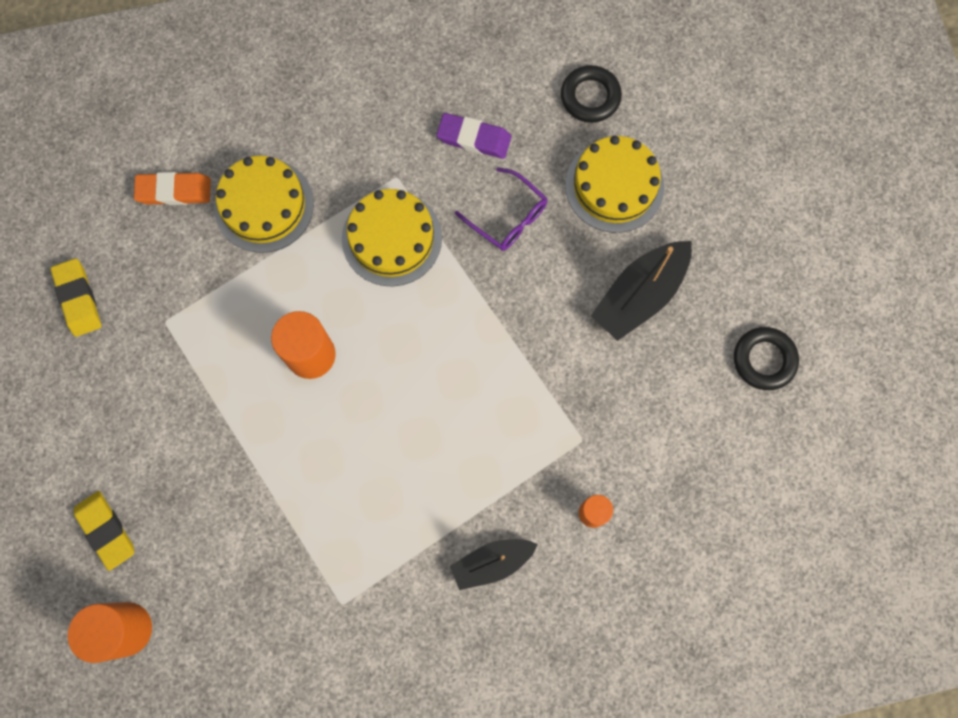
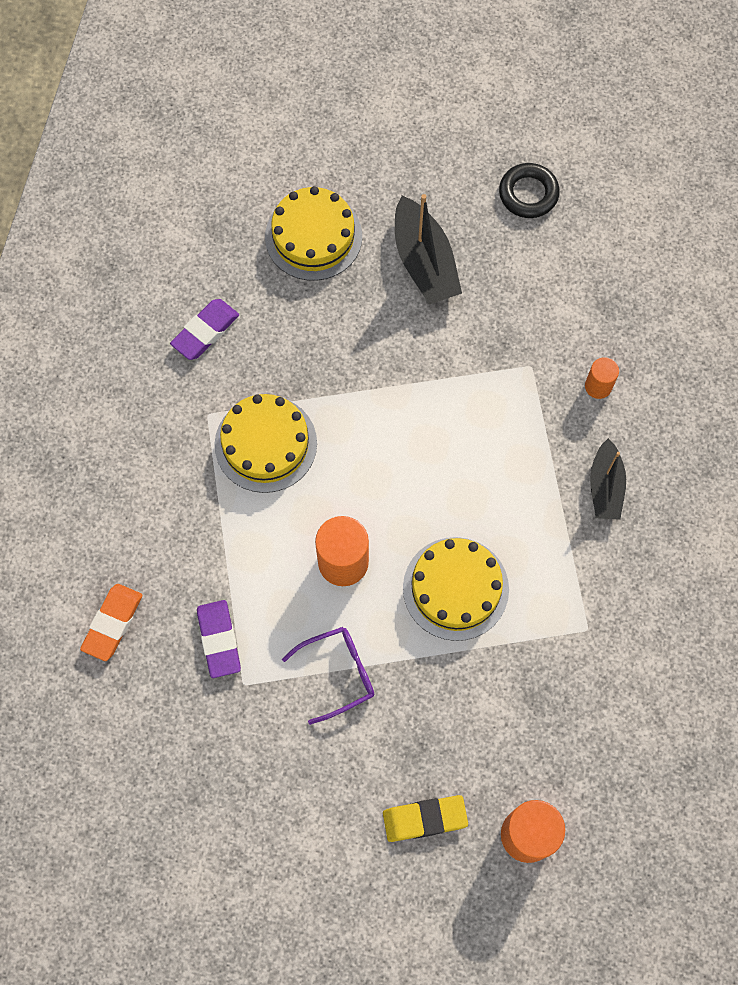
camera: 65 degrees left, 5 degrees down
(78, 299) = (178, 760): yellow eraser -> none
(196, 283) = (219, 640): none -> purple eraser
(264, 205) = (172, 545): yellow cake -> yellow cake (455, 588)
(507, 216) = (296, 336): purple glasses -> purple glasses (337, 673)
(590, 97) = (218, 218): black ring -> none

